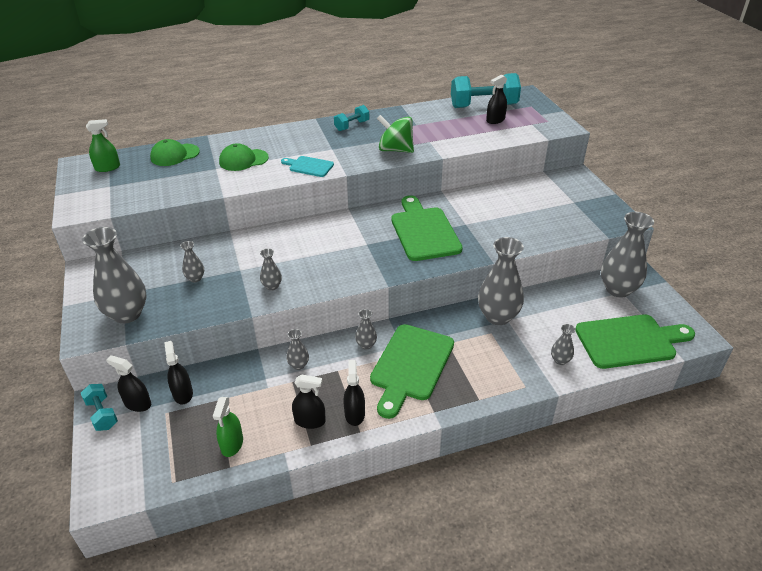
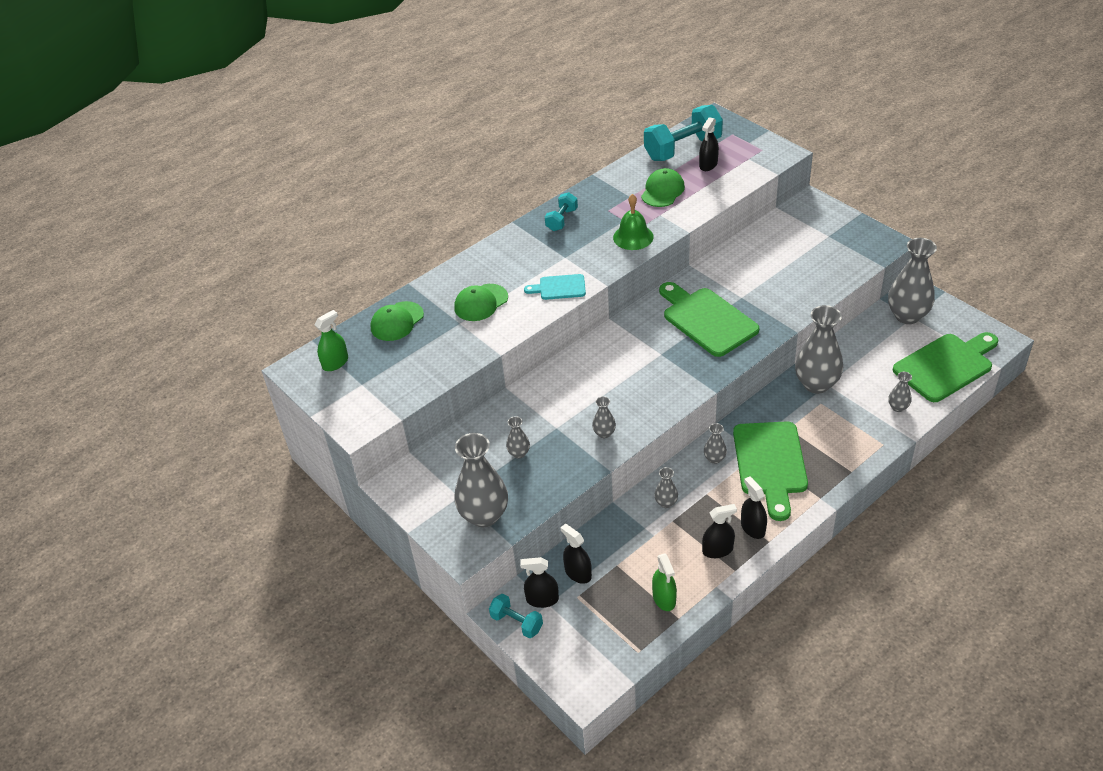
camera: 20 degrees left, 5 degrees up
(395, 150) = (633, 237): green spinning top -> green bell
(445, 127) = (662, 191): none -> green cap

